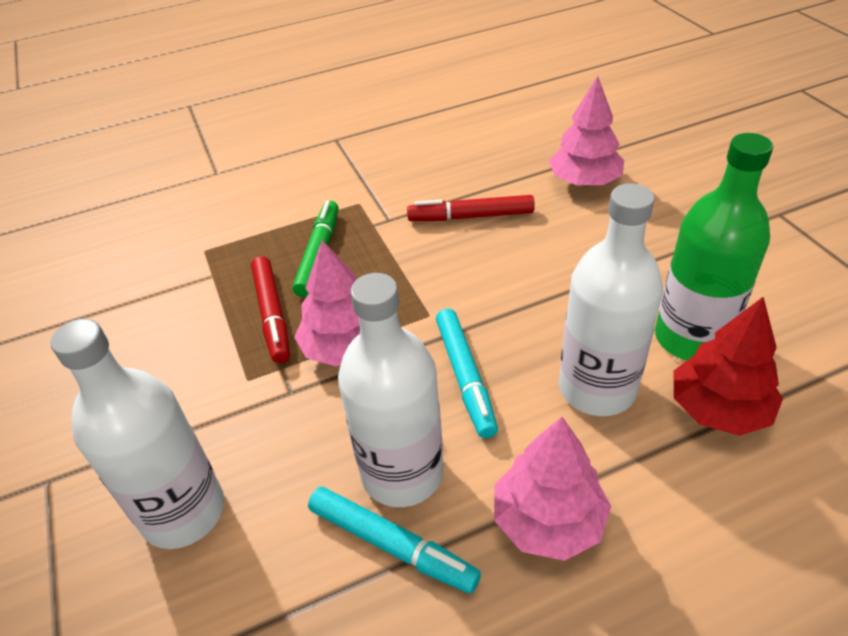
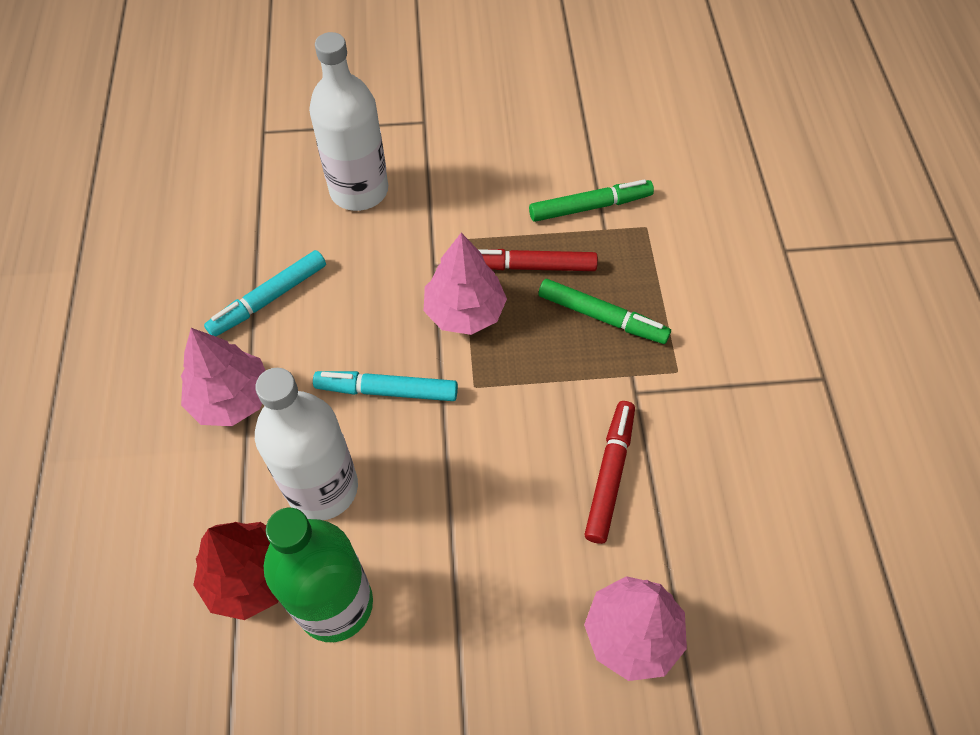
camera: 105 degrees right, 15 degrees up
(183, 292) = (590, 206): none -> green marker
(402, 473) = (320, 319): white bottle -> none

